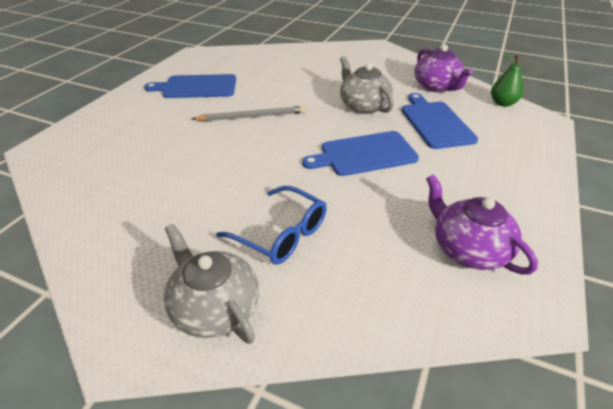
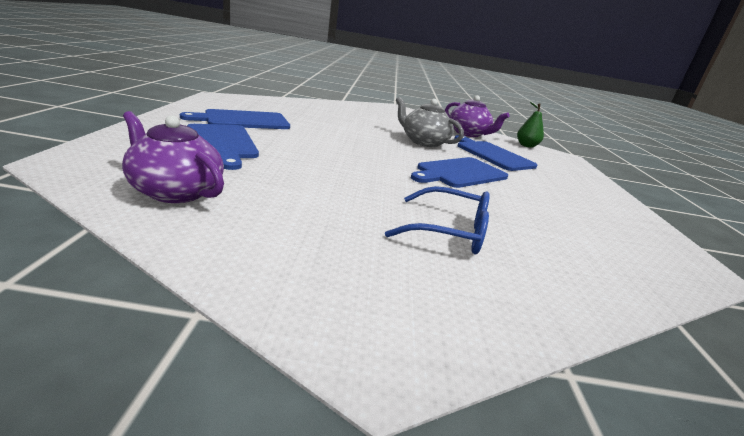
camera: 25 degrees left, 15 degrees down
(159, 121) = (222, 143): none -> blue cutting board
(215, 308) = (447, 300): grey teapot -> none
(252, 117) = (326, 144): grey pencil -> none
(468, 249) = (611, 234): purple teapot -> purple teapot (175, 191)

